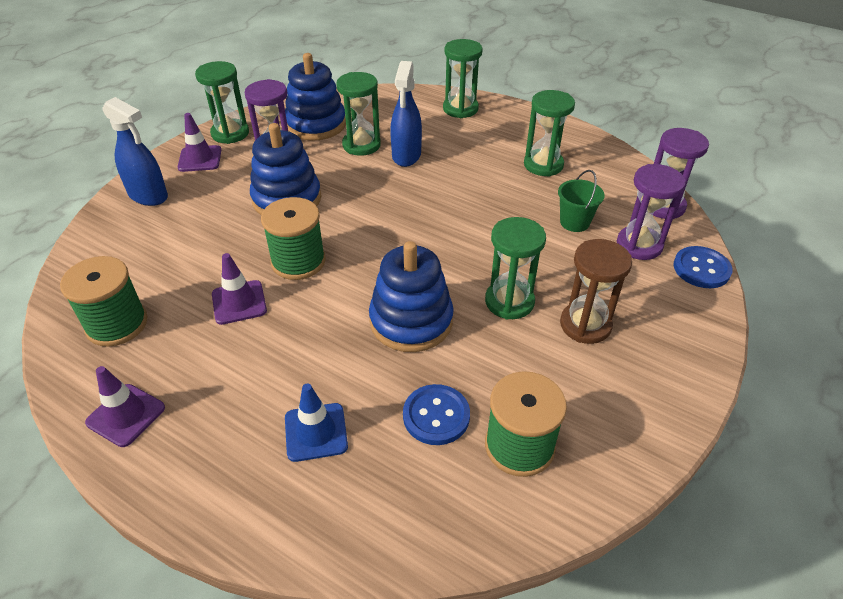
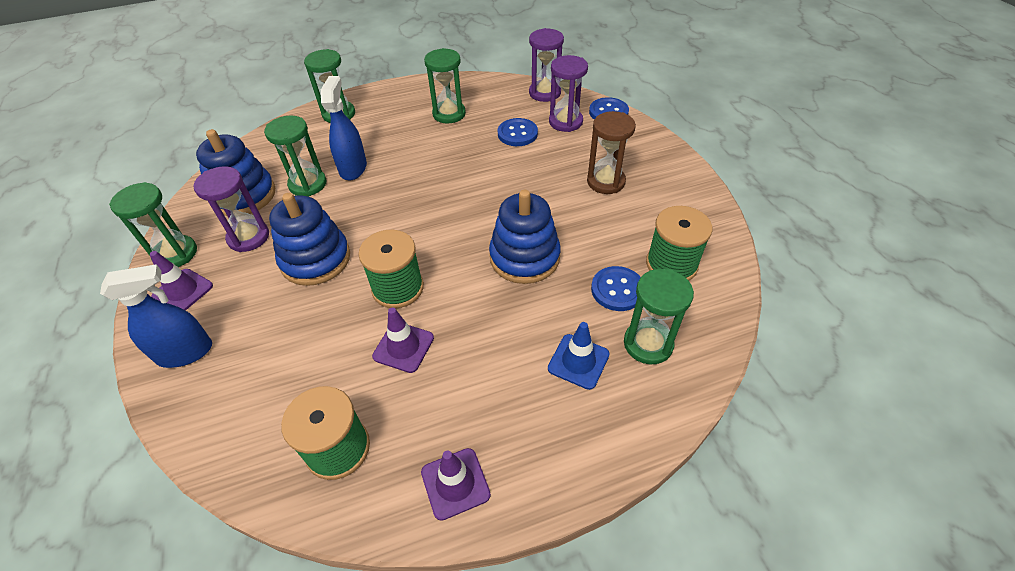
camera: 50 degrees left, 5 degrees up
(406, 155) = (353, 168): blue spray bottle -> blue spray bottle turned 135 degrees counterclockwise
(509, 301) = (555, 202): green hourglass -> green hourglass (648, 344)
(574, 222) = (517, 134): green bucket -> blue button

